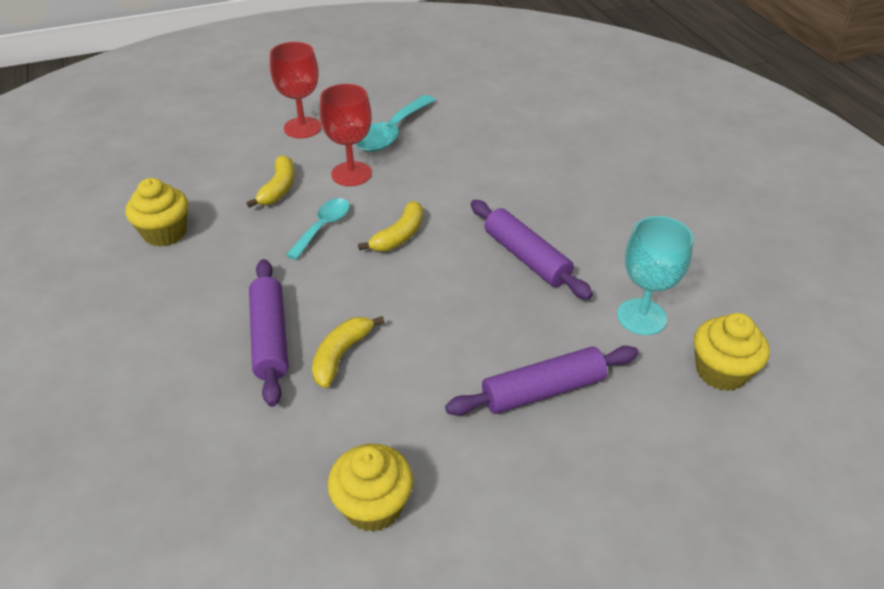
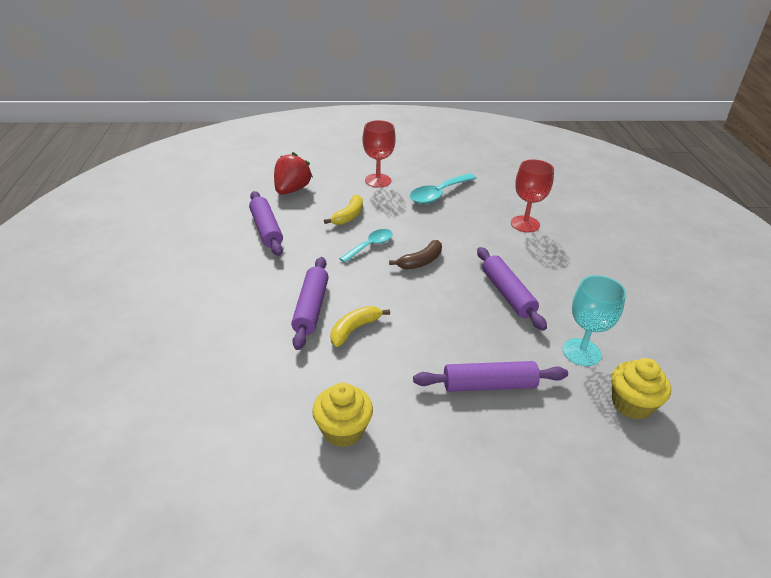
camera: 15 degrees right, 5 degrees down
(165, 233) = (266, 229): yellow cupcake -> purple rolling pin
(183, 165) = (292, 190): none -> red strawberry
(351, 174) = (401, 216): red goblet -> red goblet (525, 224)
(399, 236) = (420, 262): yellow banana -> brown banana

